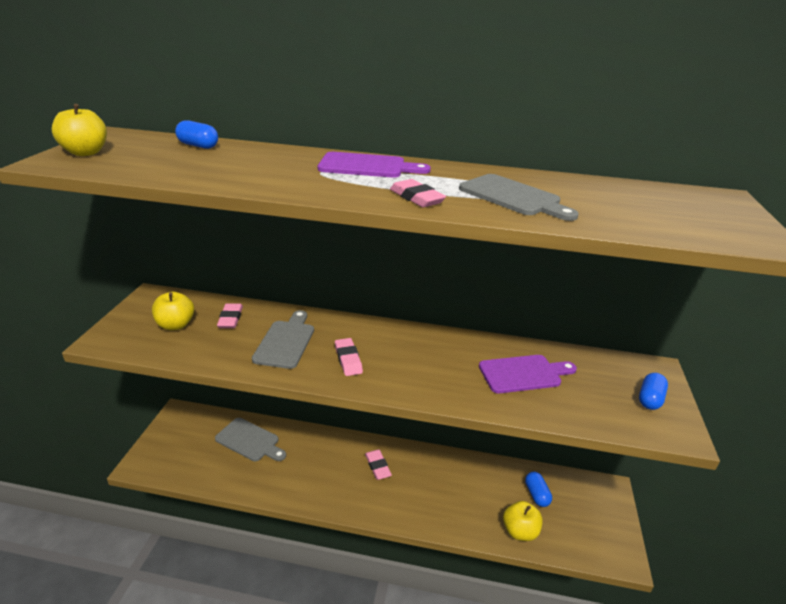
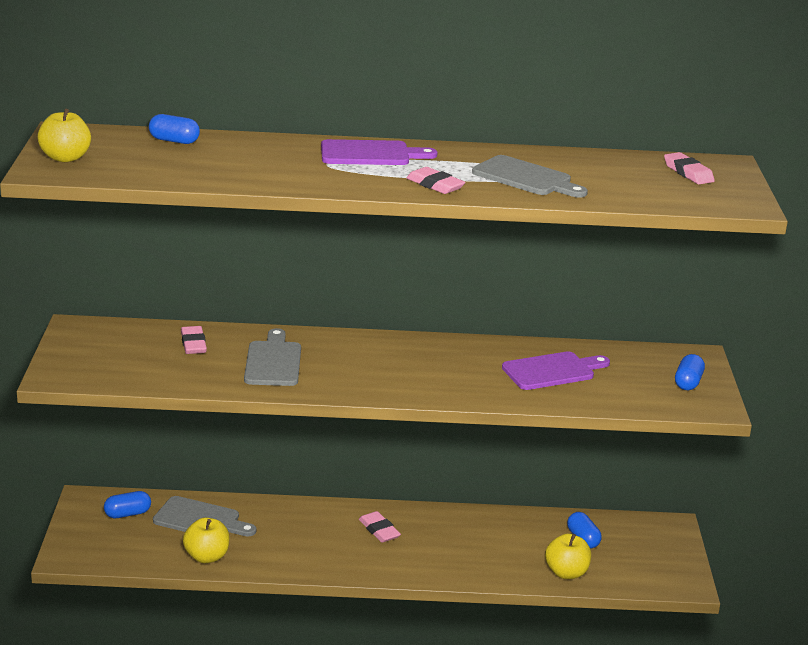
camera: 10 degrees left, 5 degrees down
(176, 325) = (131, 355): yellow apple -> yellow apple (207, 557)
(200, 429) = (127, 514): none -> blue capsule
(348, 359) = (353, 373): pink eraser -> pink eraser (688, 173)

